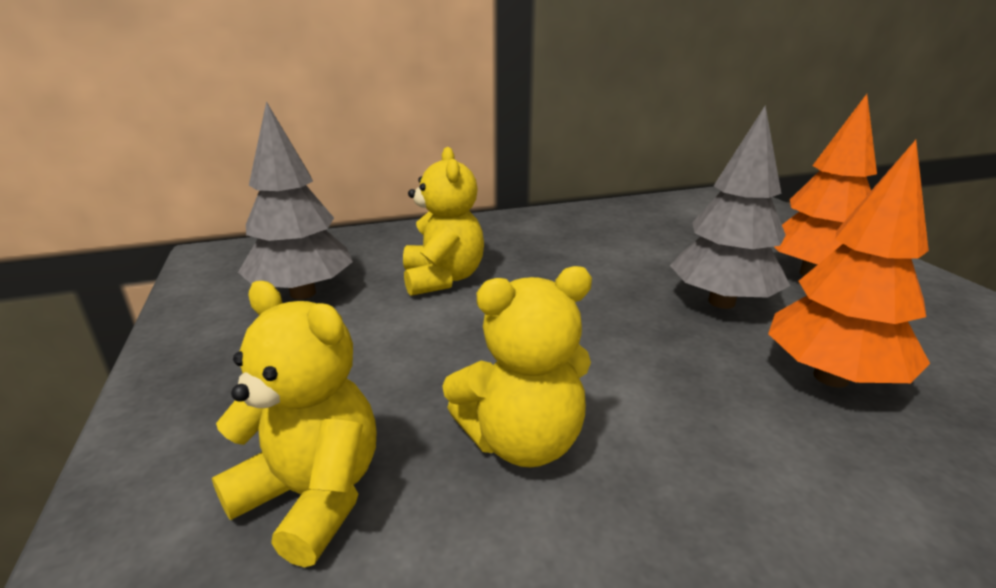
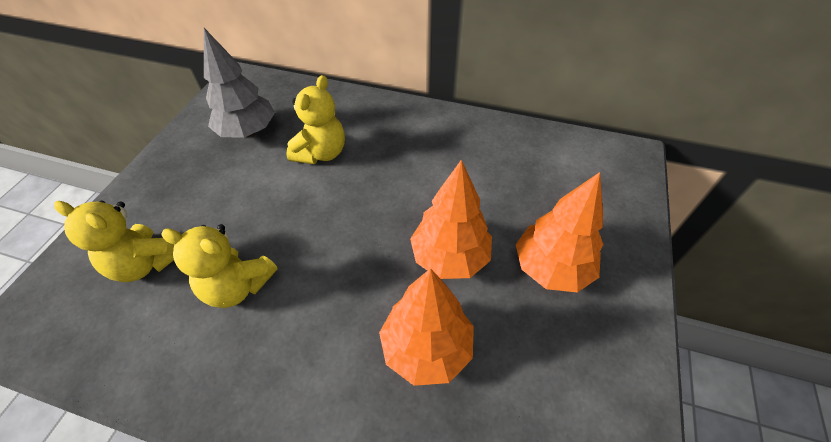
camera: 35 degrees right, 25 degrees up
(313, 495) = (146, 263): yellow teddy bear -> yellow teddy bear turned 135 degrees clockwise
(721, 302) = (450, 257): grey tree -> orange tree

